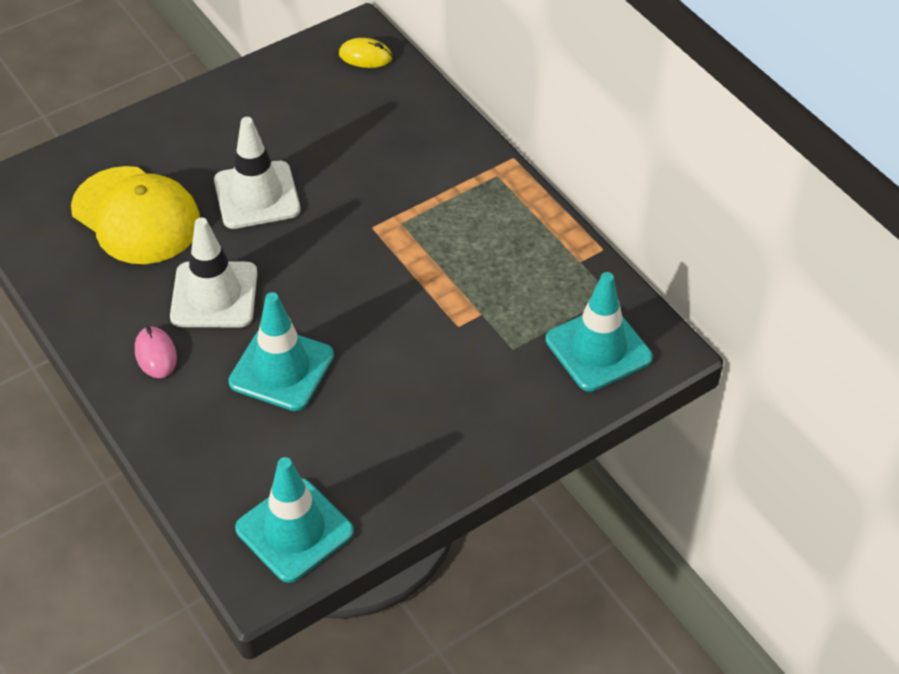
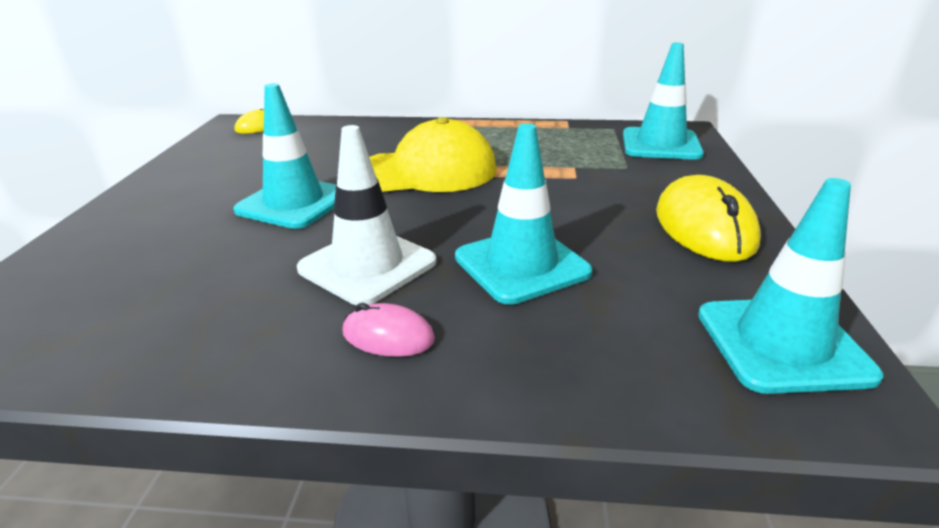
camera: 50 degrees left, 20 degrees down
(136, 216) = (183, 269): yellow cap -> yellow cap (426, 171)
(257, 195) = (294, 203): white traffic cone -> turquoise traffic cone
(430, 443) = (704, 227): none -> yellow mouse

